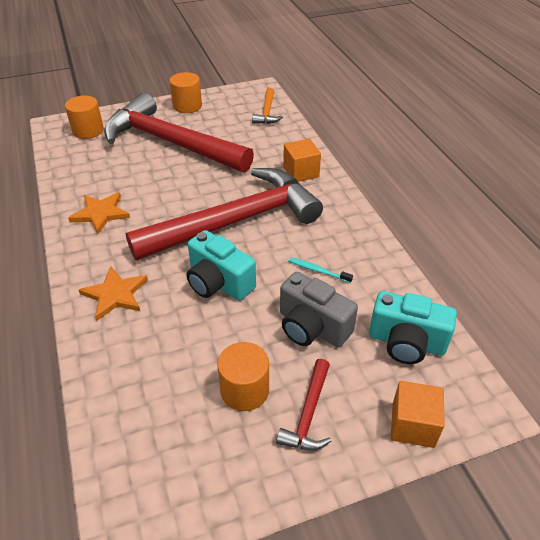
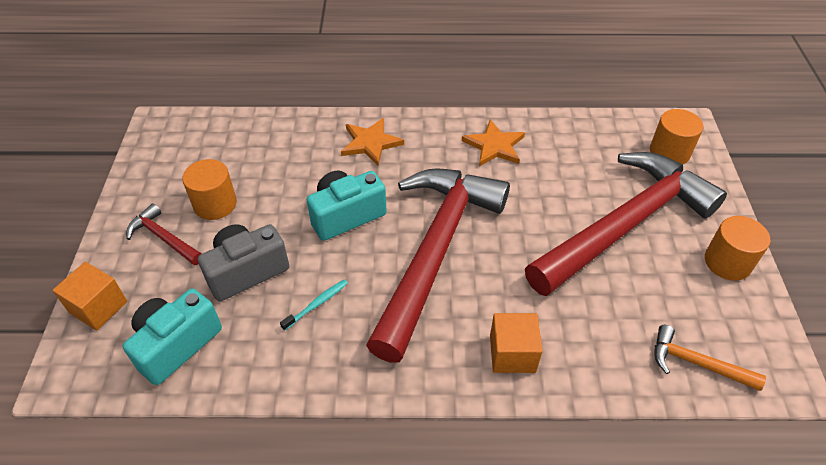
camera: 110 degrees right, 5 degrees up
(235, 221) = (435, 252): red hammer -> red hammer turned 150 degrees counterclockwise

